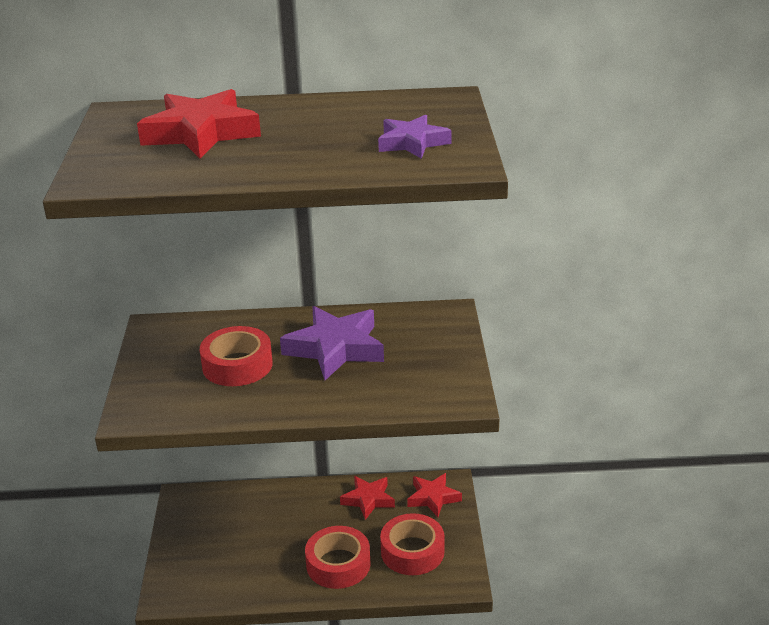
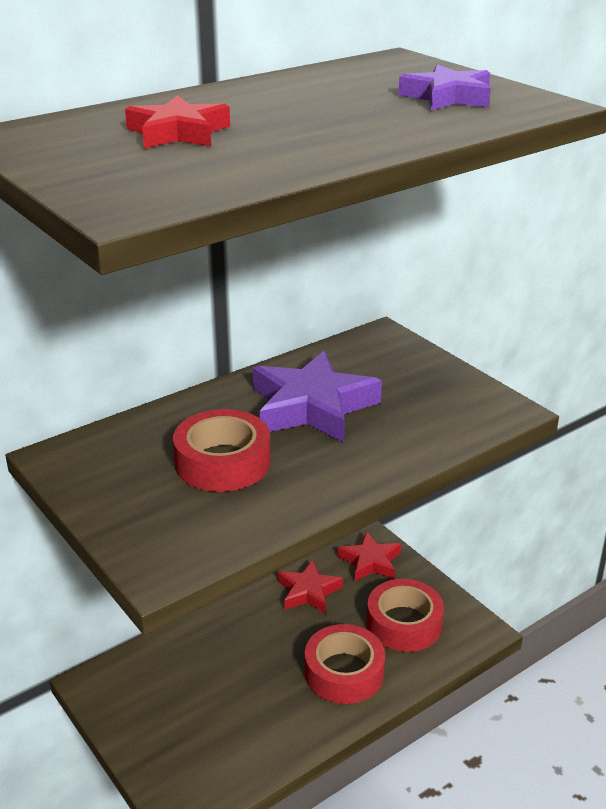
camera: 35 degrees left, 0 degrees up
(201, 133) = (178, 133): red star -> red star, size x0.61

